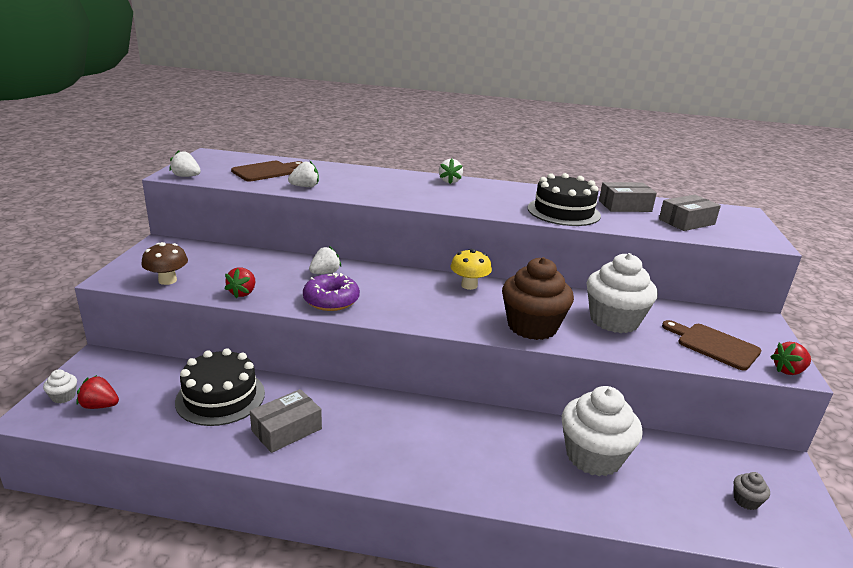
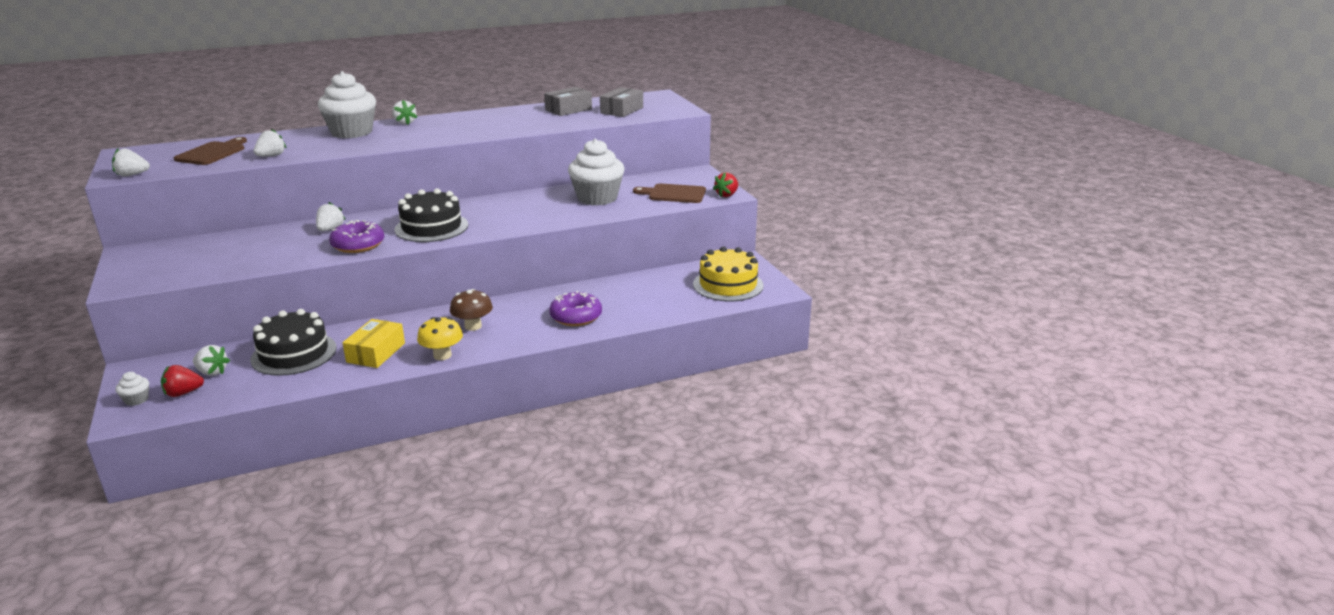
camera: 30 degrees left, 0 degrees up
(142, 390) = (212, 372): none -> white strawberry
(167, 280) = (180, 273): brown mushroom -> brown mushroom (473, 326)
(243, 293) = (269, 261): red strawberry -> none
(287, 430) = (376, 353): grey box -> yellow box
(469, 285) = (467, 205): yellow mushroom -> yellow mushroom (442, 355)
(520, 471) = (576, 317): none -> purple donut
(532, 326) = (539, 217): brown cupcake -> none
(563, 212) = (523, 124): black cake -> black cake (431, 227)
(593, 456) = (621, 294): white cupcake -> white cupcake (352, 132)
(746, 501) = (728, 285): grey cupcake -> yellow cake

